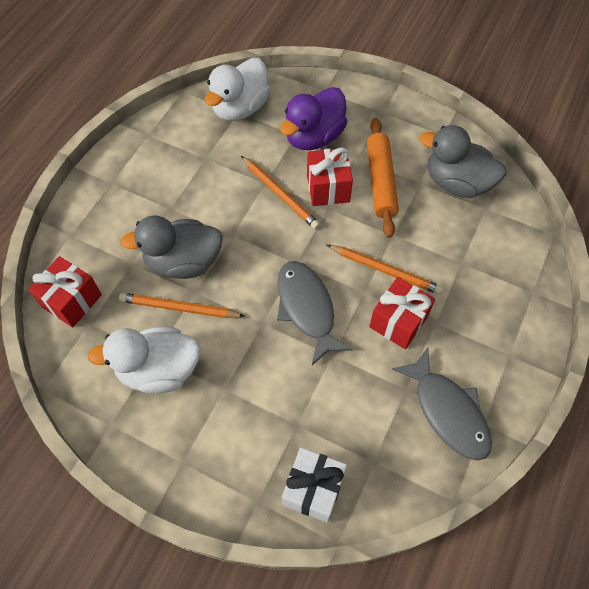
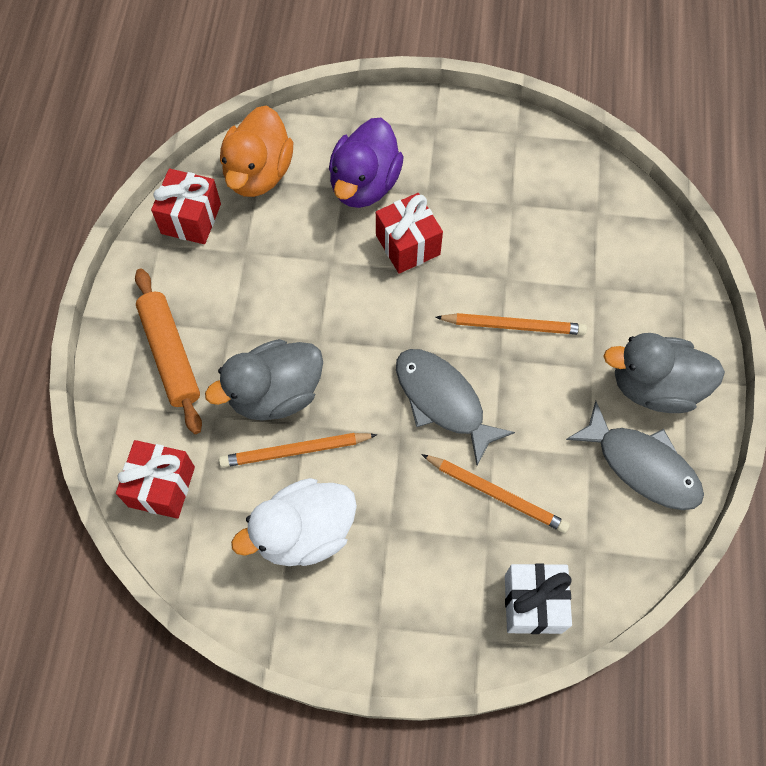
camera: 20 degrees left, 5 degrees up
(240, 108) = (258, 173): white duck -> orange duck
(280, 194) = (354, 271): orange pencil -> orange pencil (496, 494)
(380, 181) = (465, 217): orange rolling pin -> orange rolling pin (170, 354)
(398, 322) = (551, 381): red gift -> red gift (191, 219)
(457, 183) = (553, 191): grey duck -> grey duck (654, 386)

